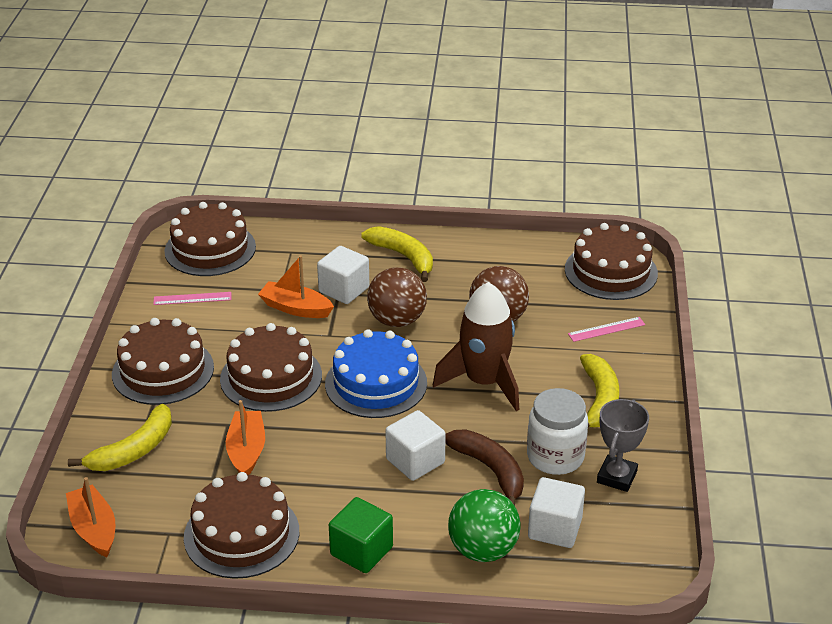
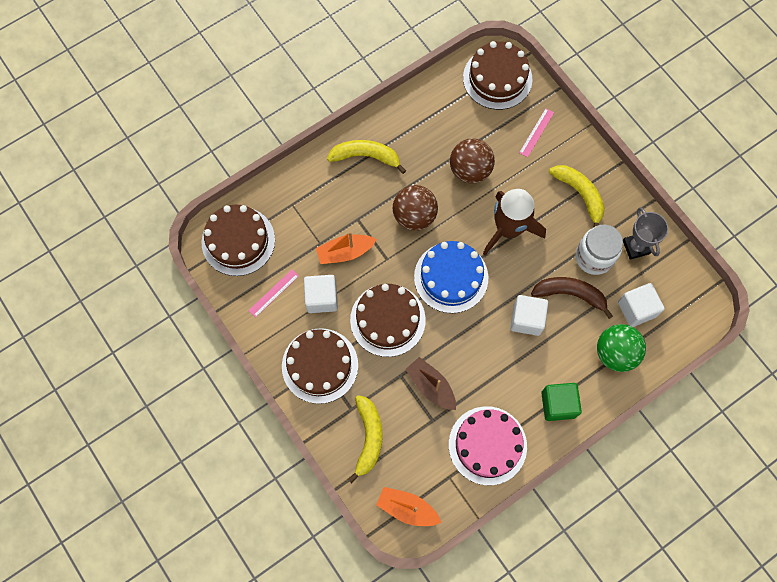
camera: 40 degrees left, 35 degrees up
(241, 534) = (487, 445): brown cake -> pink cake
(246, 451) = (431, 386): orange boat -> brown boat
(344, 290) = (358, 214): white cube -> white cube (322, 298)

